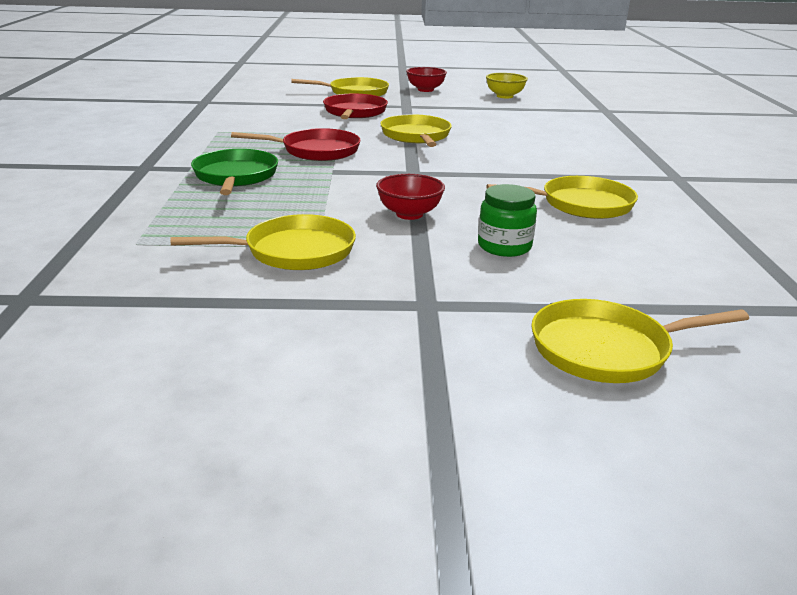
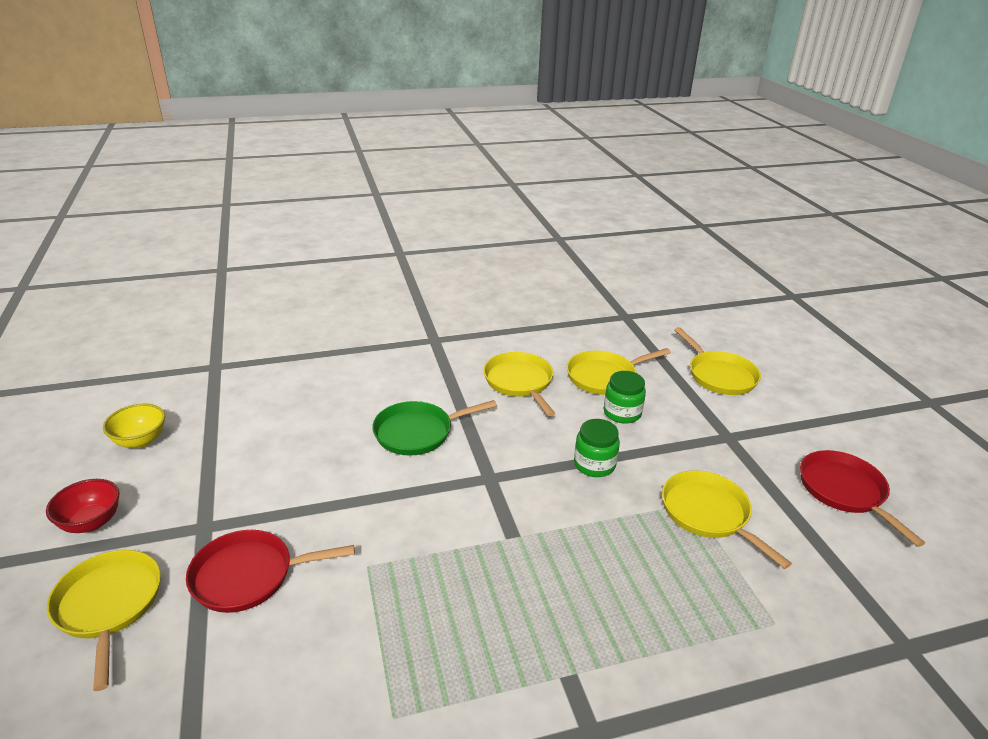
camera: 105 degrees left, 5 degrees up
(235, 176) = (572, 615): green pan -> green pan (418, 432)
(316, 151) = (448, 570): red pan -> red pan (844, 491)
(409, 214) = (594, 465): red bowl -> green jar
(416, 136) = (359, 494): yellow pan -> yellow pan (604, 377)

